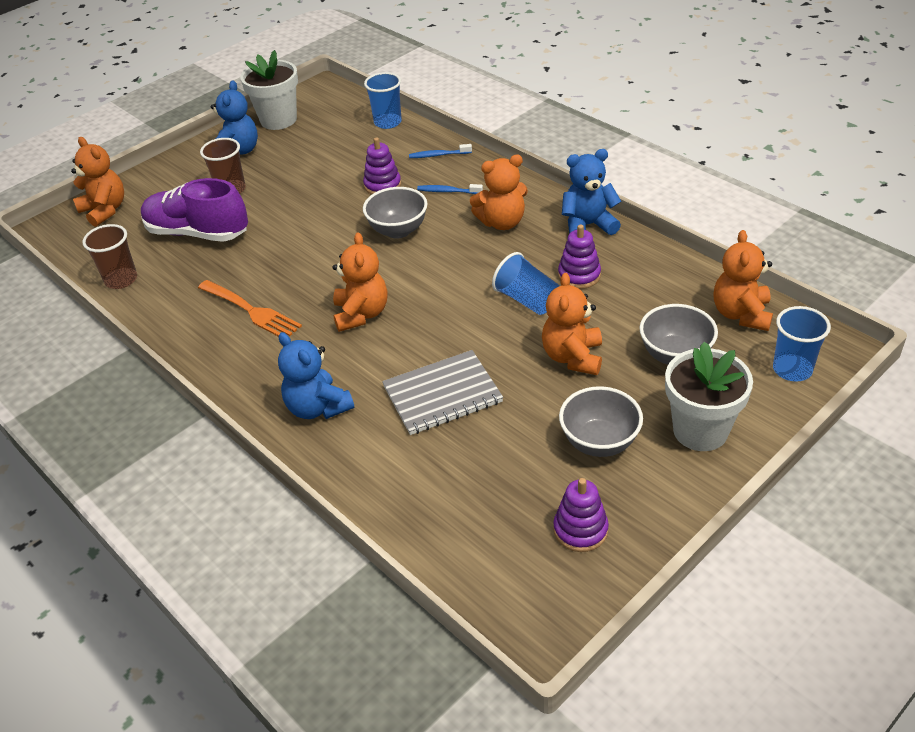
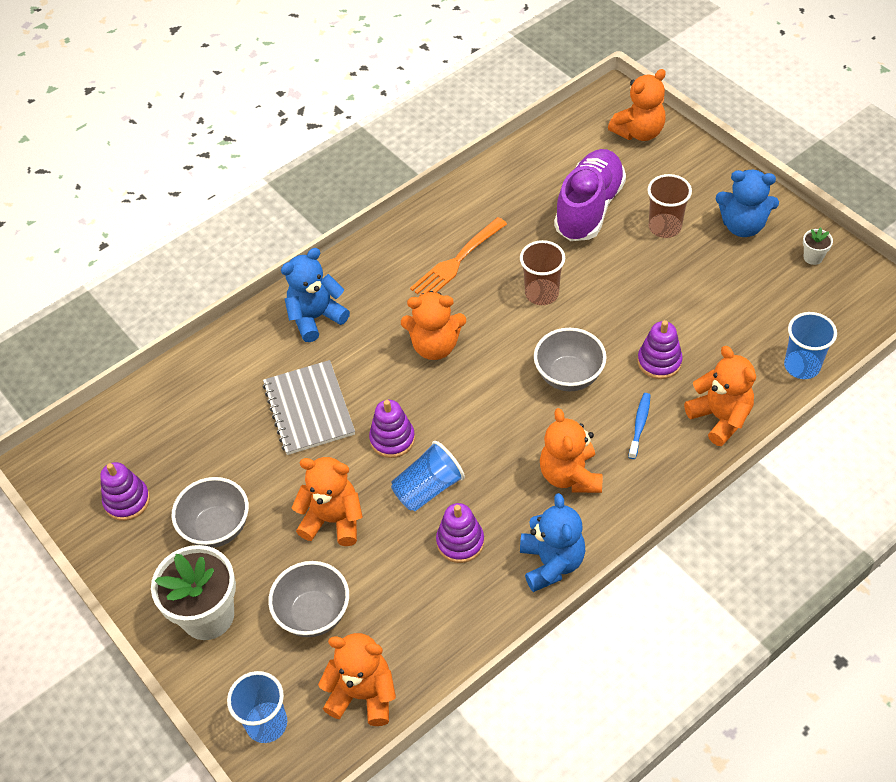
camera: 95 degrees right, 10 degrees up
(121, 280) = (522, 162): brown cup -> brown cup (541, 293)
(278, 120) = (813, 257): white flower pot -> white flower pot, size x0.42
(438, 155) = (720, 418): blue toothbrush -> orange teddy bear
(475, 329) = (392, 439): none -> purple stacking toy

